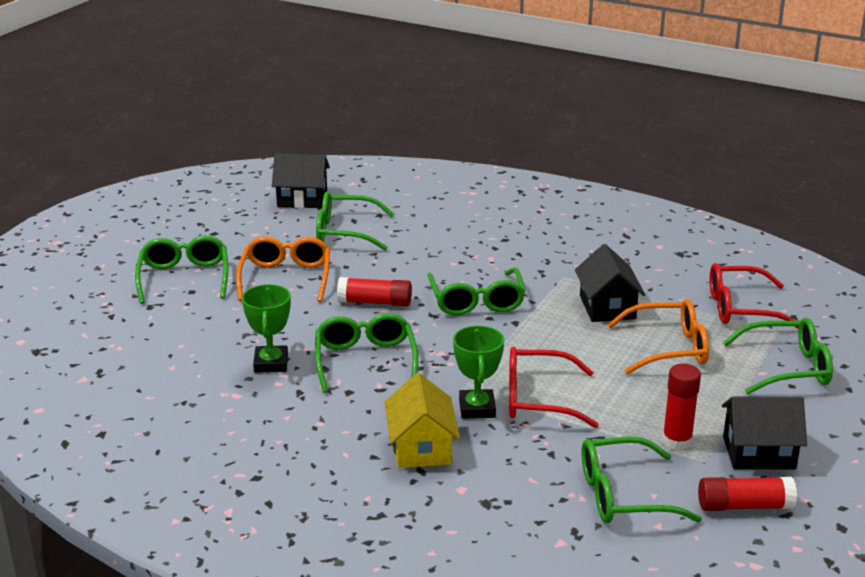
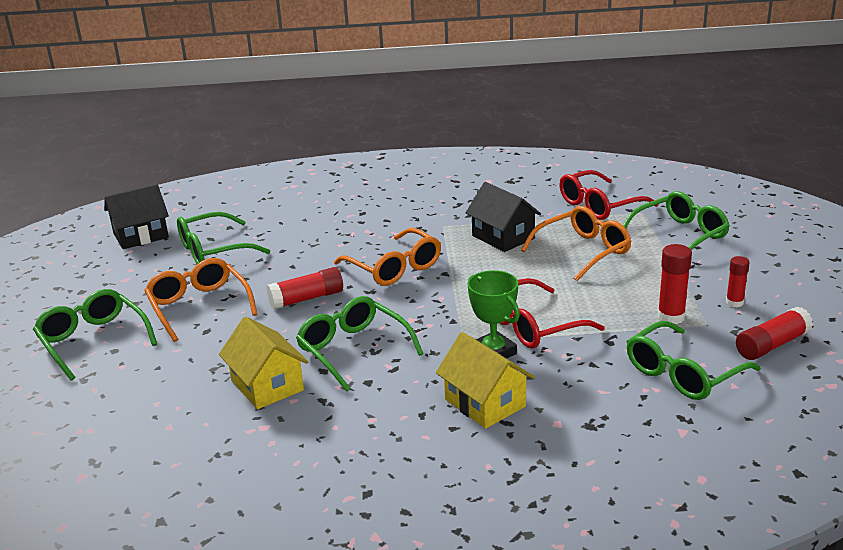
camera: 30 degrees left, 0 degrees up
(271, 363) = (267, 385): green trophy -> yellow house
(476, 301) = (394, 268): green glasses -> orange glasses
(758, 453) = (734, 302): black house -> red glue stick

